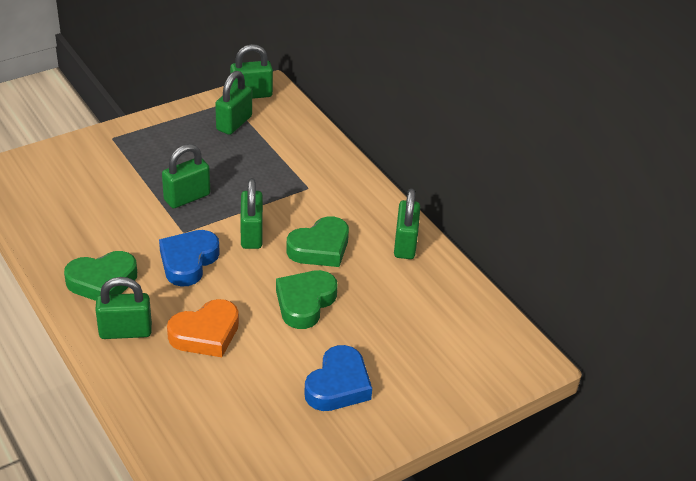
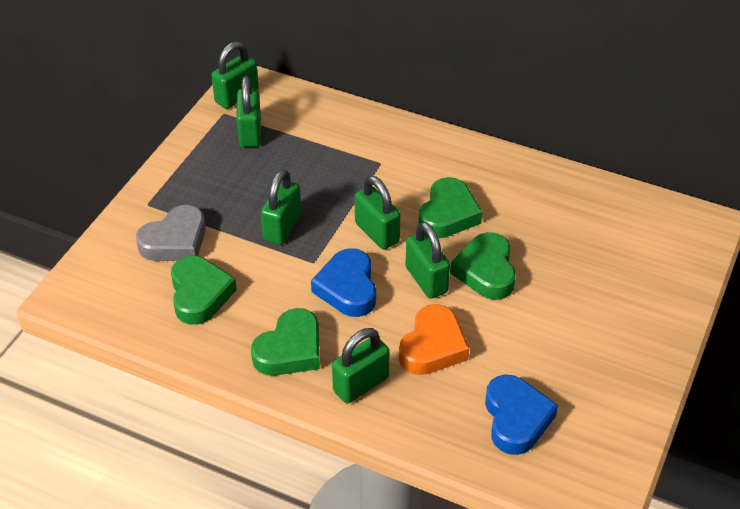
camera: 30 degrees left, 5 degrees up
(82, 213) = (200, 294): none -> green heart
(104, 170) = (175, 241): none -> grey heart
(338, 385) = (586, 329): blue heart -> blue heart (516, 419)
(405, 244) = (514, 174): green padlock -> green padlock (426, 280)

